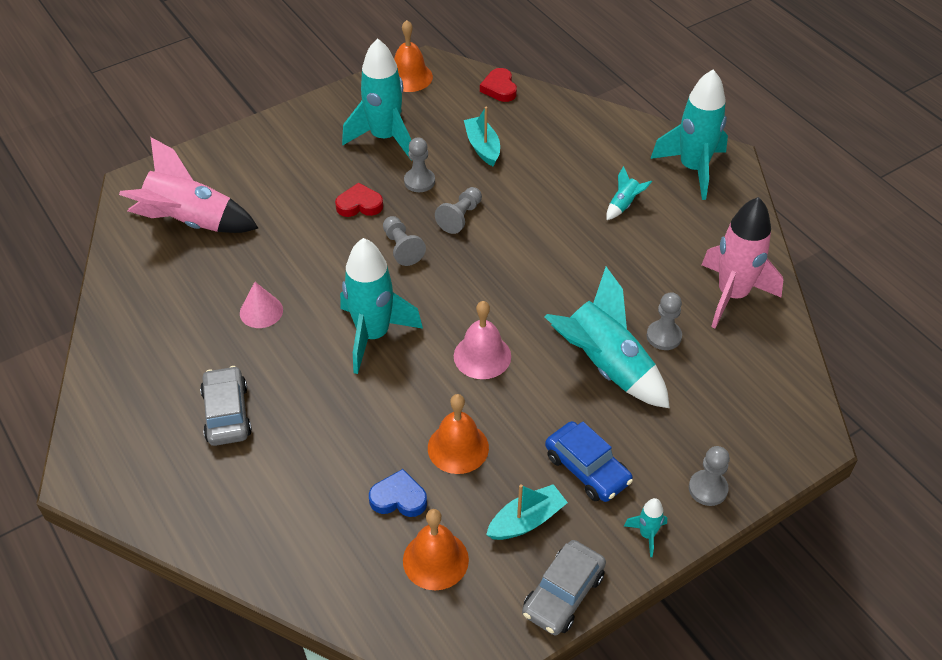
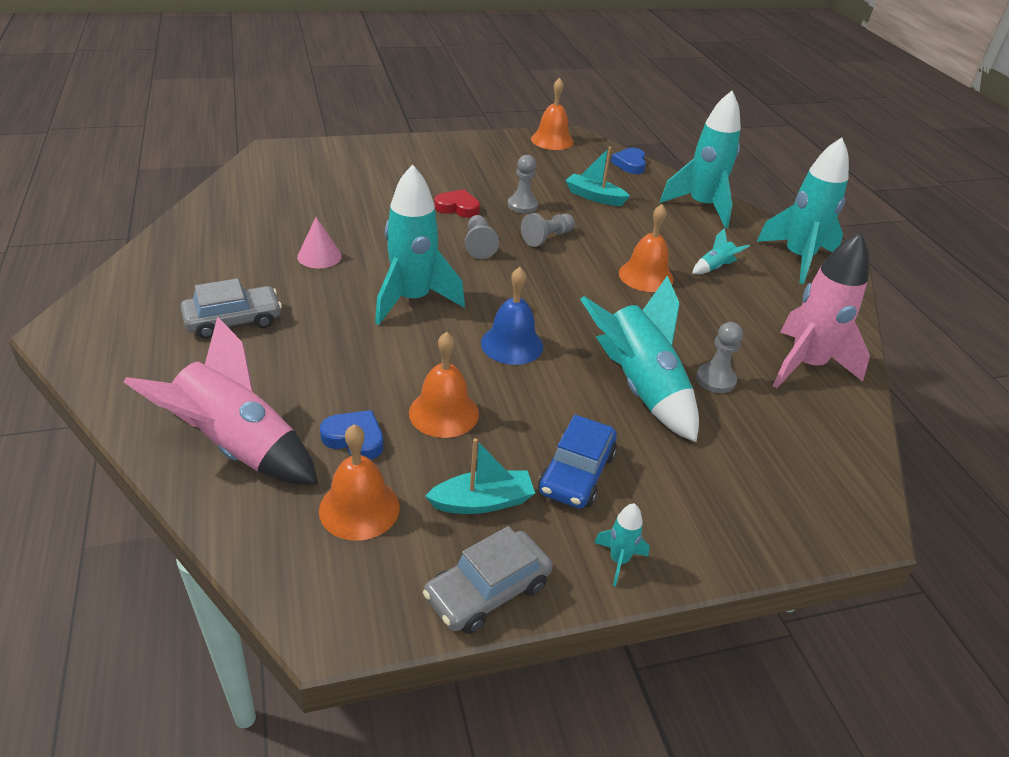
camera: 15 degrees right, 10 degrees down
(190, 222) = (301, 183): pink rocket -> pink rocket (237, 447)
(227, 413) = (233, 321): grey car -> grey car turned 60 degrees clockwise
(385, 138) = (507, 171): turquoise rocket -> turquoise rocket (702, 207)
(482, 147) = (594, 197): turquoise boat -> turquoise boat turned 60 degrees counterclockwise
(482, 356) = (512, 344): pink bell -> blue bell
(499, 88) = (630, 164): red heart -> blue heart
(566, 236) = (646, 276): none -> orange bell
(587, 469) = (576, 473): blue car -> blue car turned 45 degrees clockwise
(708, 489) = (713, 536): grey pawn -> none

